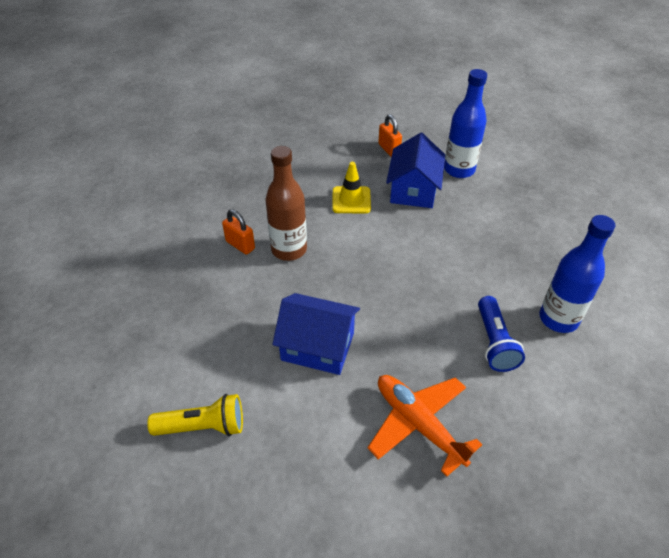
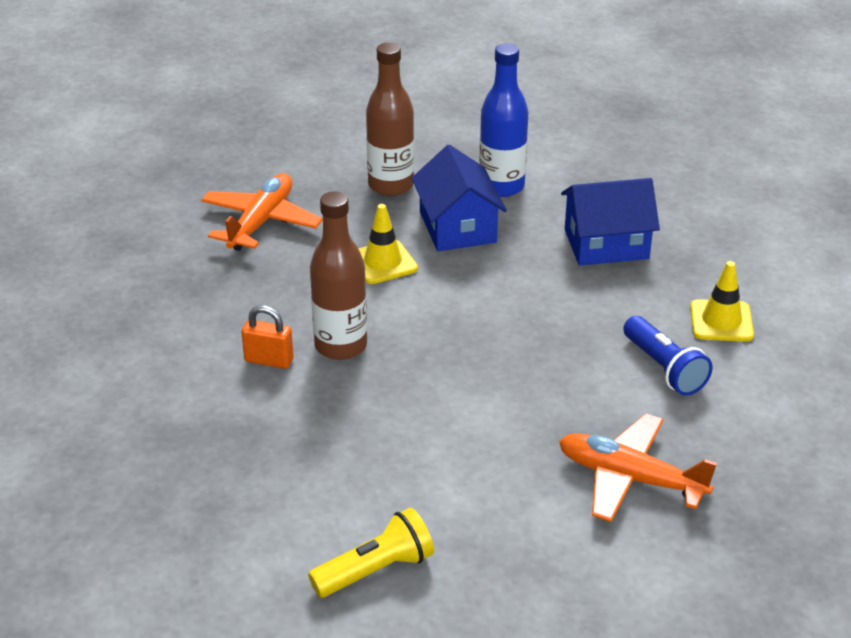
camera: 25 degrees left, 10 degrees down
(296, 151) = (261, 222): none -> orange plane
(317, 346) = (457, 441): blue house -> blue house (606, 244)
(389, 149) = (391, 185): orange padlock -> brown bottle
(558, 319) = (721, 321): blue bottle -> yellow traffic cone

